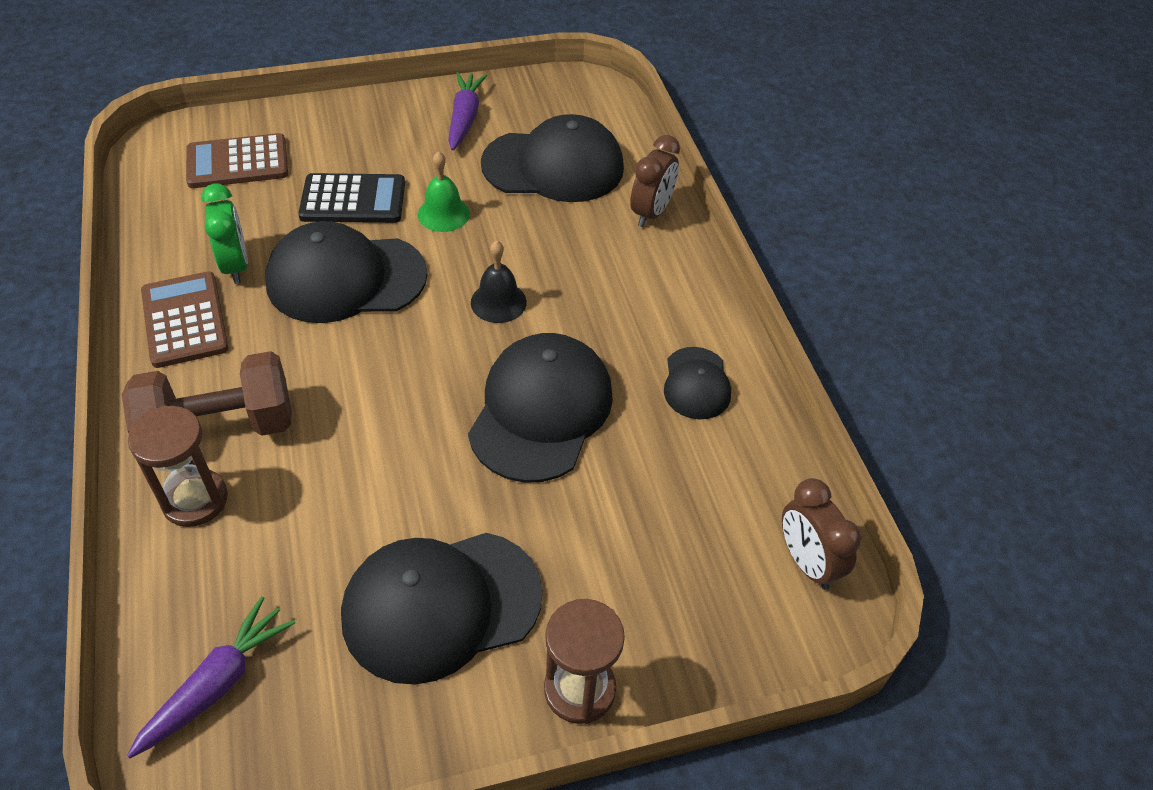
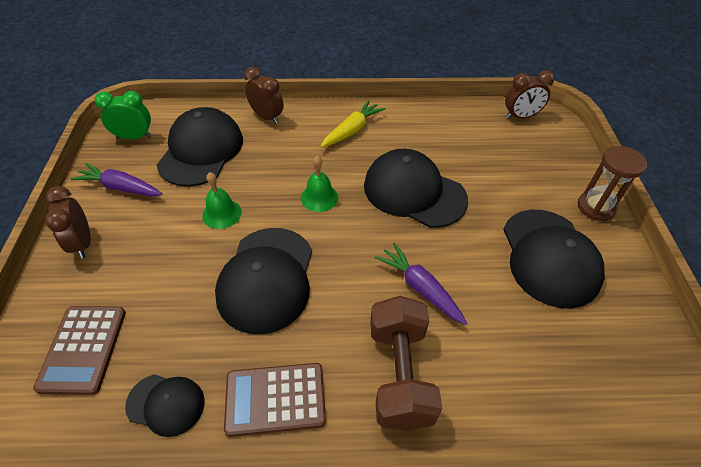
camera: 75 degrees left, 0 degrees up
(195, 500) = (466, 393): brown hourglass -> none
(217, 684) = (614, 382): purple carrot -> purple carrot (420, 288)
(235, 266) = (223, 356): green clock -> green clock (134, 137)
(353, 200) = (179, 266): black calculator -> none
(372, 117) = (83, 243): none -> brown clock
(498, 302) = (319, 197): black bell -> green bell
(660, 315) = (352, 130): none -> yellow carrot
(696, 383) = (406, 127): black cap -> black cap (166, 404)

